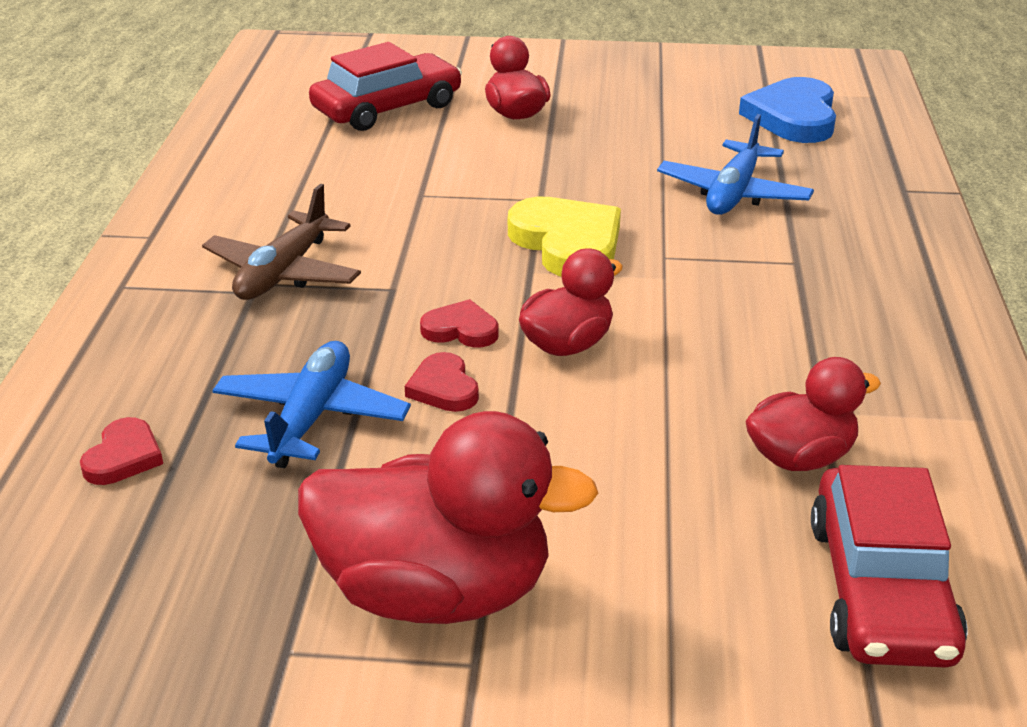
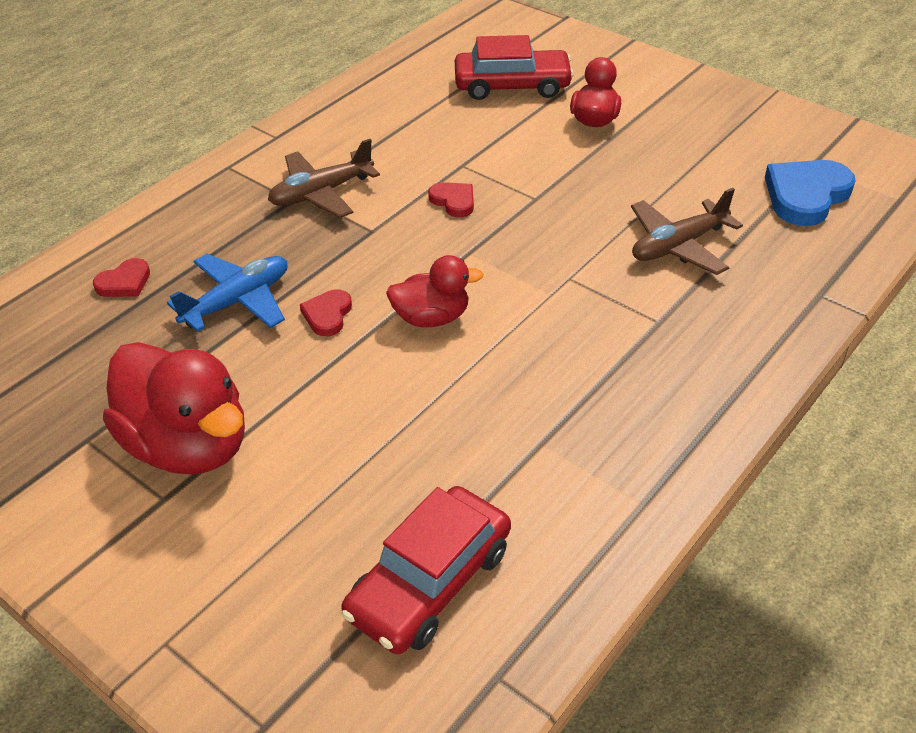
camera: 35 degrees right, 10 degrees up
(461, 330) = (380, 278): red heart -> red heart (453, 201)
(567, 243) = (515, 241): yellow heart -> none
(733, 193) = (678, 246): blue plane -> brown plane
(800, 457) = (486, 468): red duck -> none

